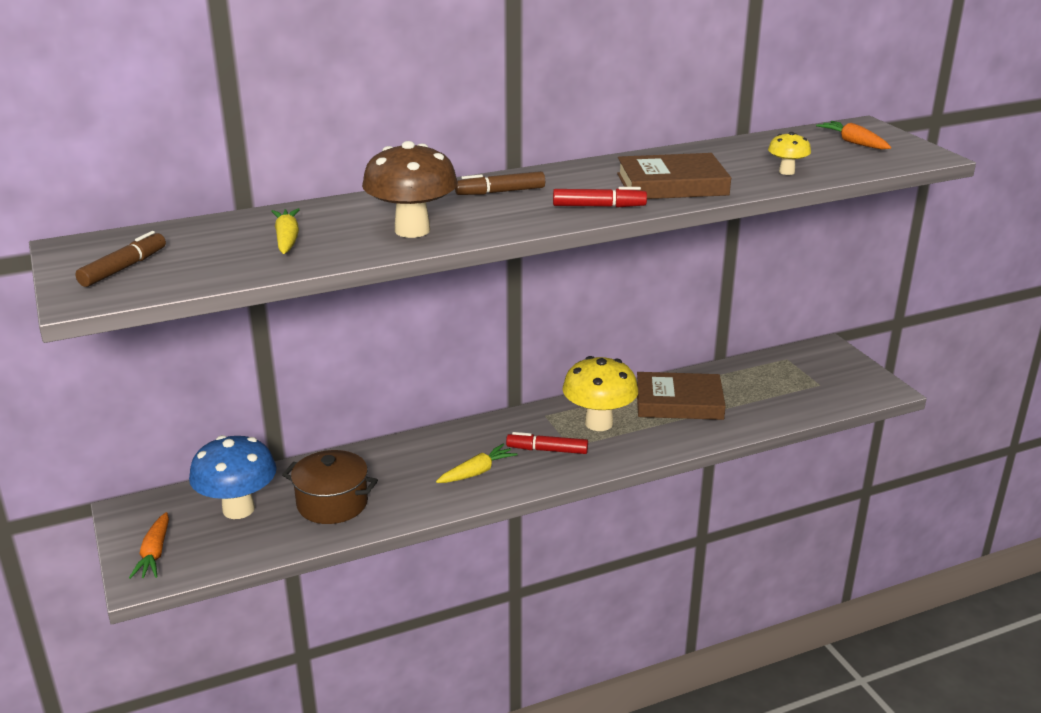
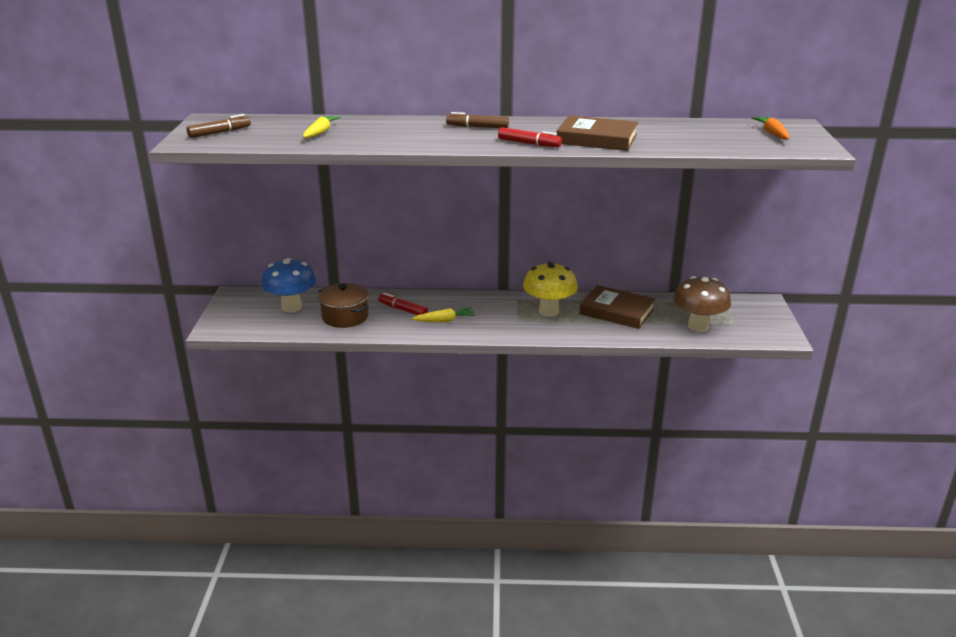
camera: 25 degrees right, 0 degrees up
(154, 553) = (230, 318): orange carrot -> none
(412, 230) = (396, 139): brown mushroom -> brown mushroom (698, 326)
(547, 450) = (500, 319): red marker -> red marker (403, 309)
(786, 172) = (691, 143): yellow mushroom -> none

